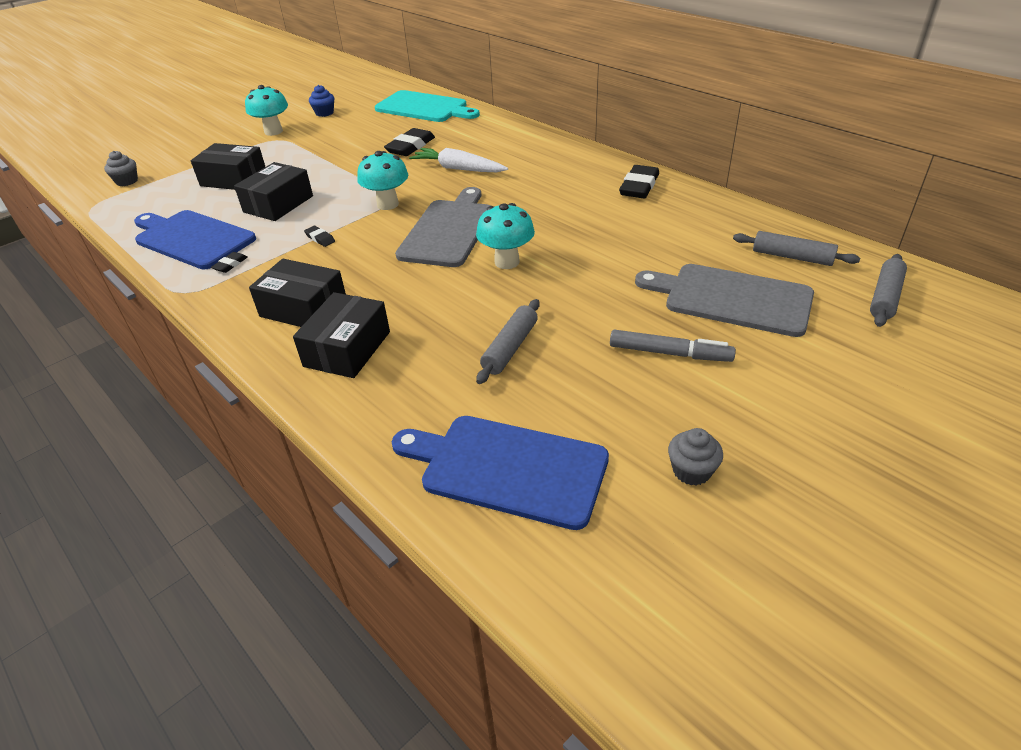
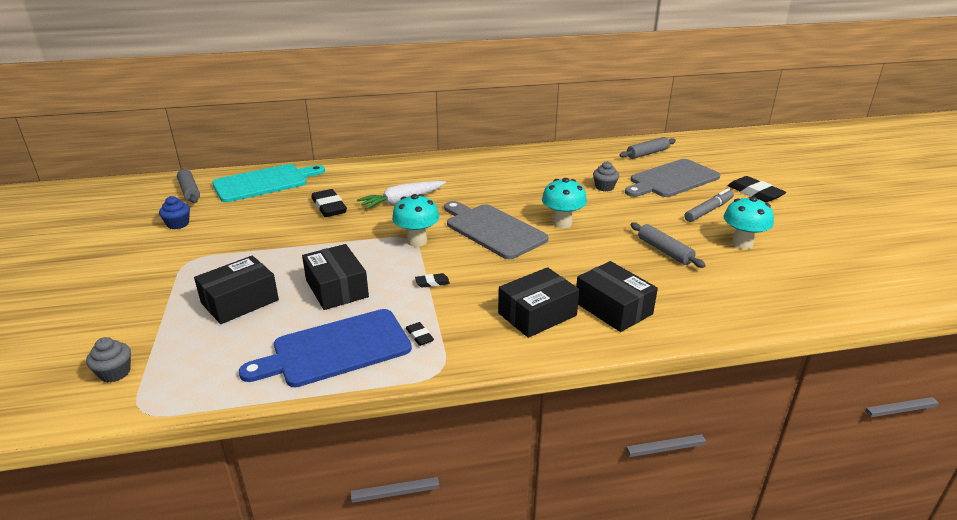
camera: 60 degrees left, 10 degrees down
(273, 131) = (166, 258): turquoise mushroom -> turquoise mushroom (742, 244)
(507, 468) = (781, 285): blue cutting board -> none
(639, 186) = (520, 159): black eraser -> black eraser (755, 193)
(691, 471) = (810, 238): grey cupcake -> grey cupcake (604, 187)
(885, 297) = (703, 150): grey rolling pin -> grey rolling pin (189, 191)

